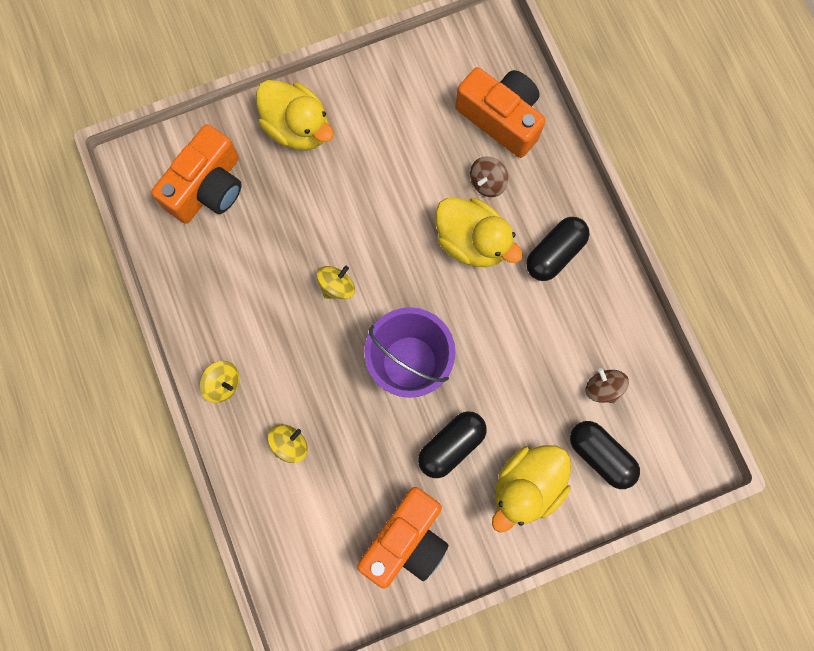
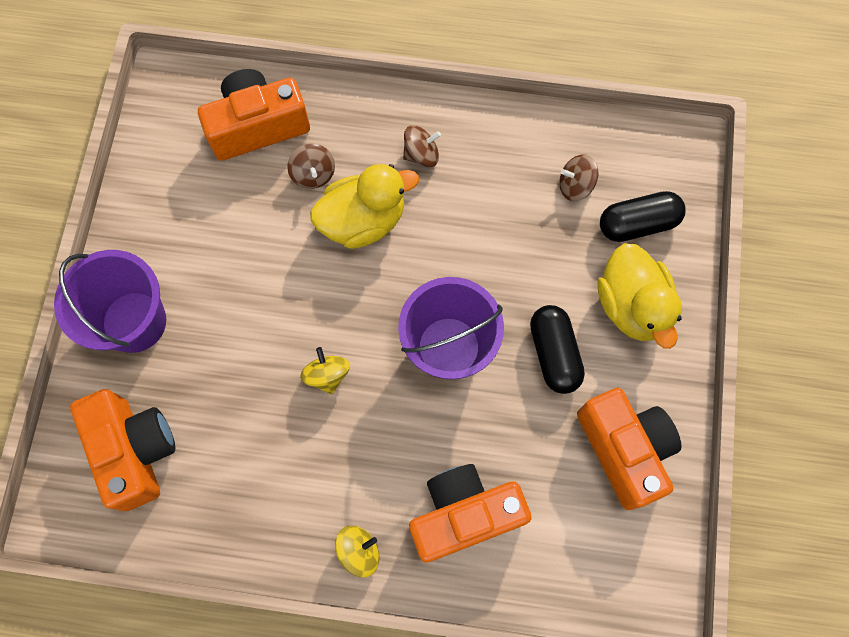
camera: 60 degrees left, 5 degrees down
(290, 444) = (464, 515): yellow spinning top -> orange camera
(297, 128) = (134, 322): yellow duck -> purple bucket
(554, 253) = (421, 154): black capsule -> brown spinning top

